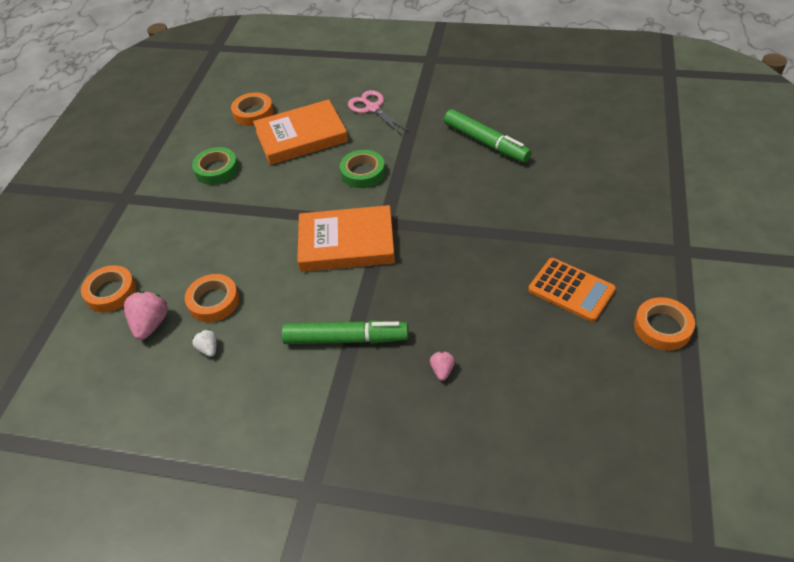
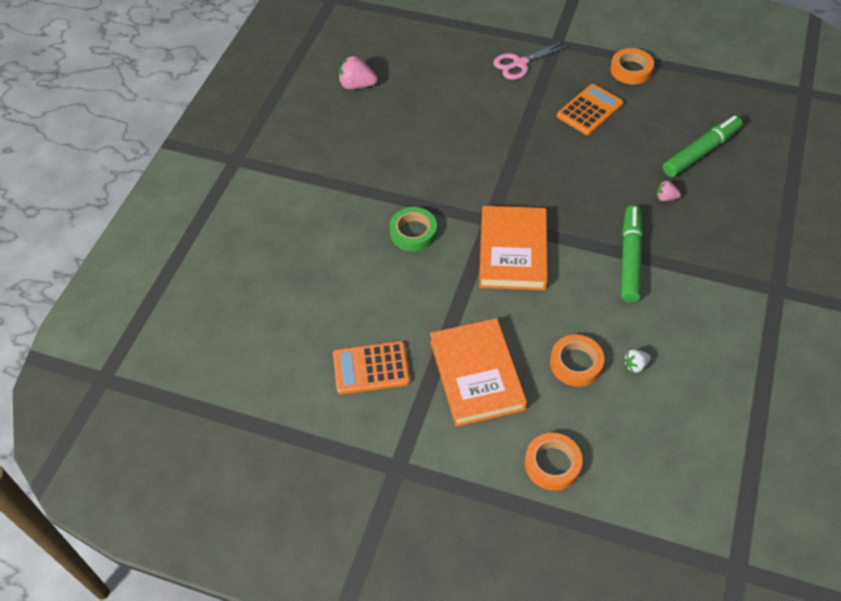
camera: 85 degrees left, 5 degrees up
(151, 324) = (601, 419): pink strawberry -> pink strawberry (357, 85)
(216, 169) = (371, 368): green tape -> orange calculator
(253, 113) = (274, 332): orange tape -> none
(301, 136) = (336, 284): orange book -> orange book (477, 375)
(372, 108) = (307, 217): pink scissors -> pink scissors (520, 63)
(486, 142) = (394, 134): green marker -> green marker (701, 152)

